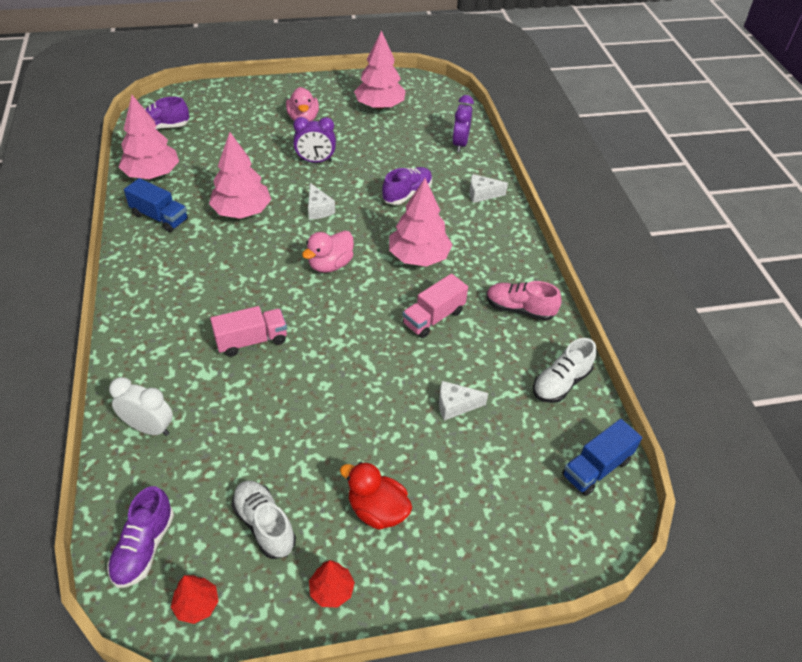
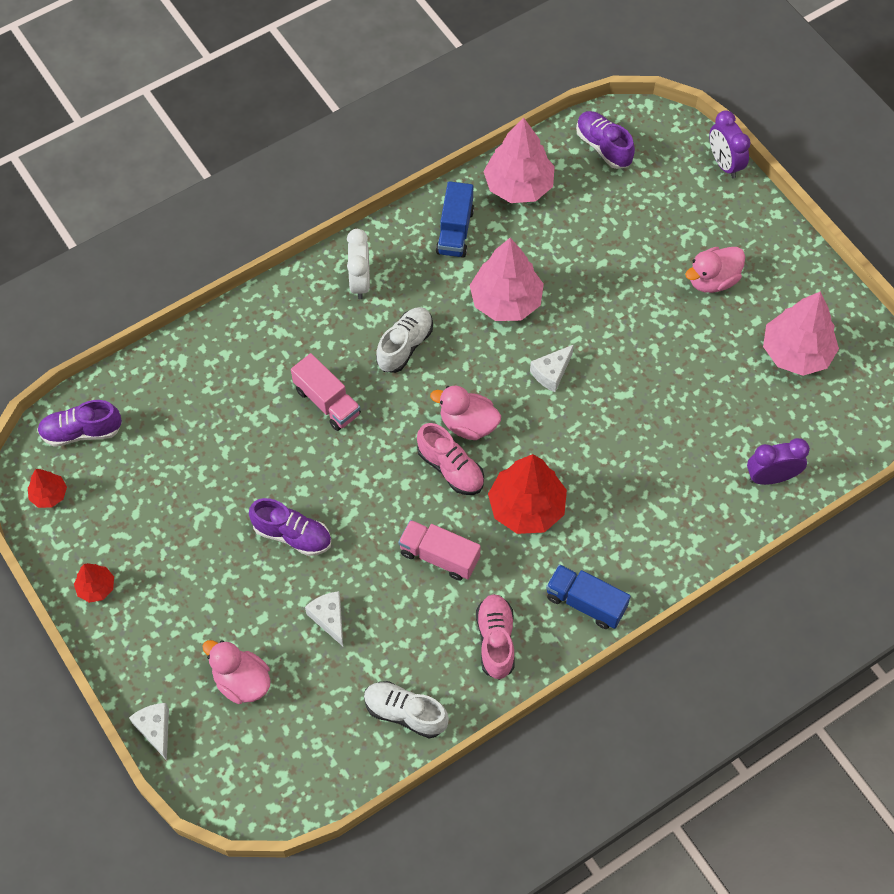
camera: 70 degrees right, 15 degrees up
(149, 428) = (192, 372): white clock -> white clock (360, 282)
(264, 525) = (135, 509): white shoe -> white shoe (405, 346)
(315, 161) = (637, 331): purple clock -> purple clock (724, 163)
(362, 286) = (450, 468): none -> pink shoe
(377, 510) = (183, 593): red duck -> none
(407, 194) = (632, 453): purple shoe -> purple shoe (292, 535)
(419, 257) = (526, 507): pink tree -> red tree
(482, 194) = (679, 537): white cheese -> white cheese (155, 729)
(489, 490) = (242, 681): none -> pink duck
(596, 468) = (308, 774): blue truck -> blue truck (585, 603)

